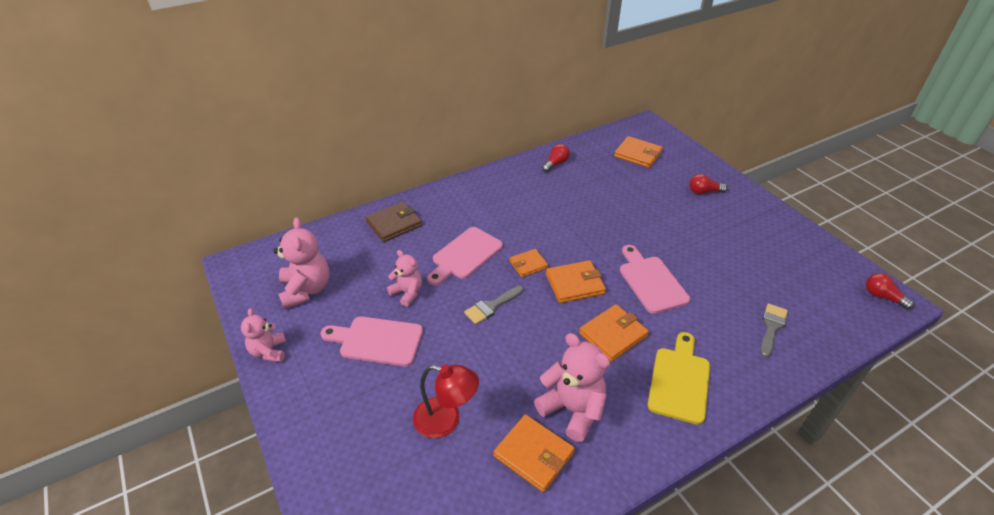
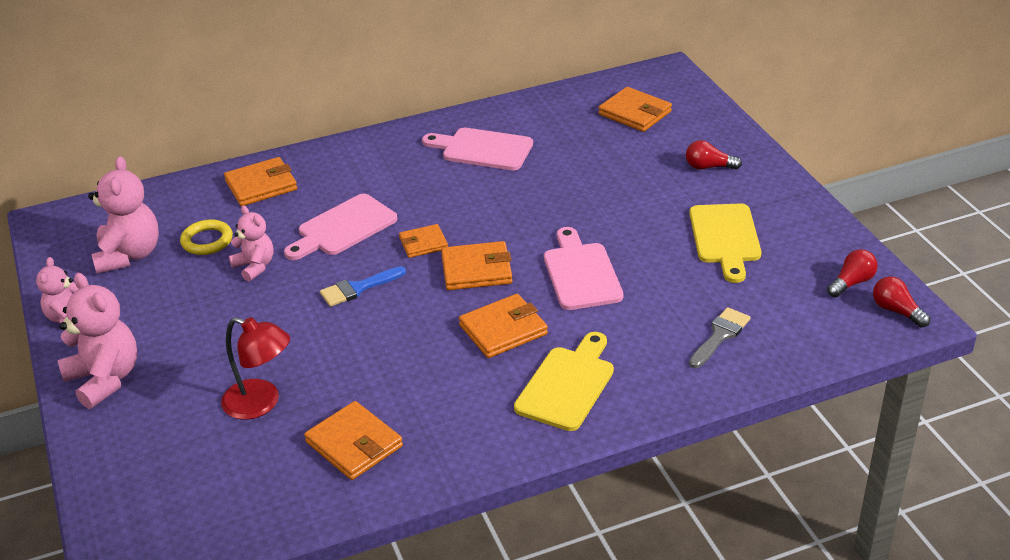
camera: 10 degrees right, 5 degrees down
(364, 273) = (207, 241): none -> yellow ring
(377, 341) = (202, 316): pink cutting board -> pink cutting board (482, 149)
(394, 224) = (261, 185): brown wallet -> orange wallet
(491, 306) = (358, 288): grey brush -> blue brush
(556, 164) = (510, 120): red light bulb -> red light bulb (852, 282)
(572, 409) = (418, 404): pink teddy bear -> pink teddy bear (105, 379)
(739, 246) = (725, 238): none -> yellow cutting board

